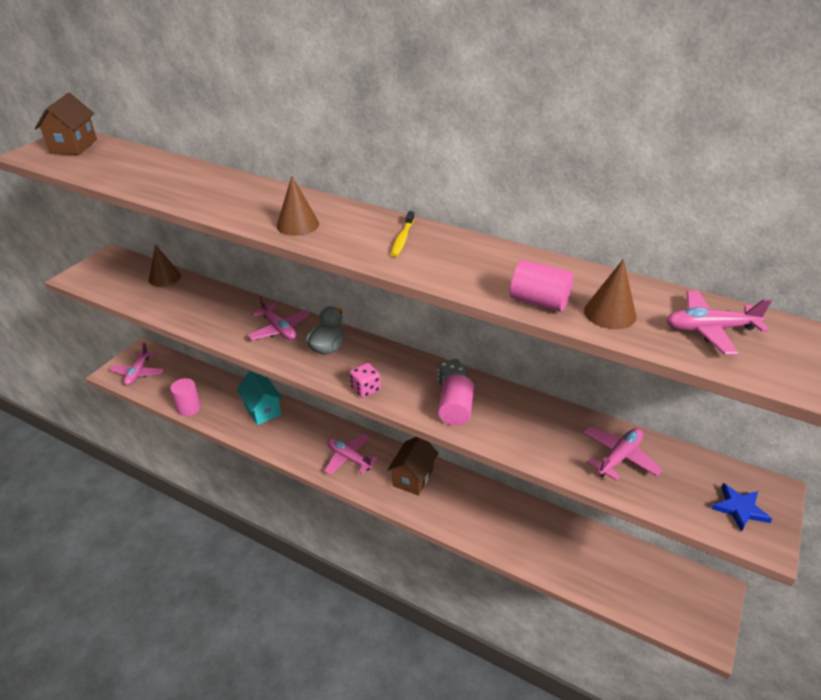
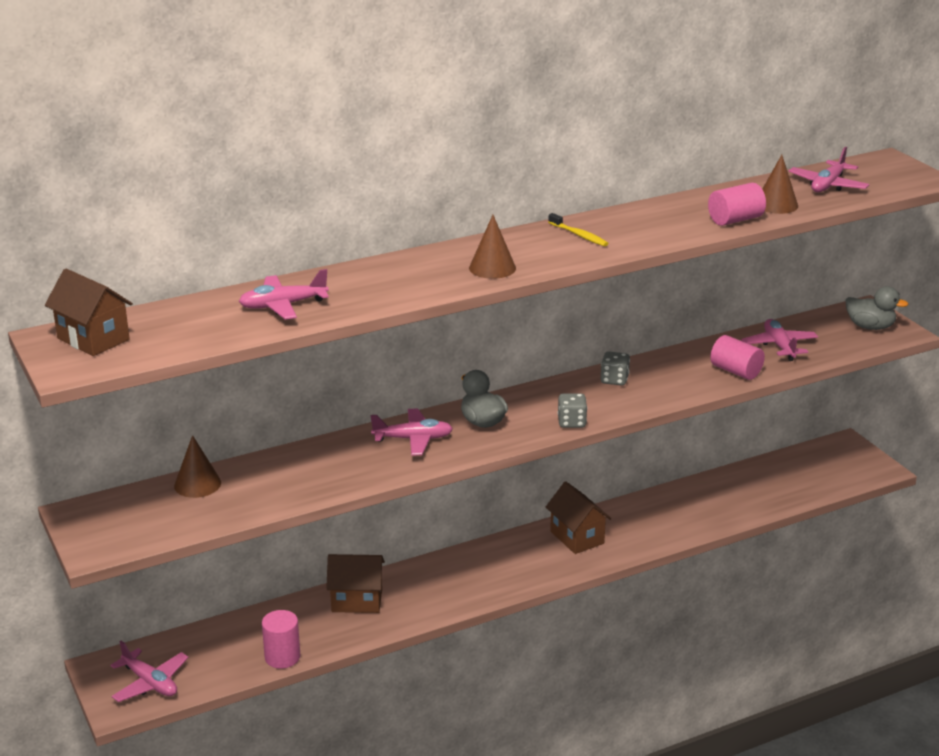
camera: 55 degrees left, 10 degrees down
(262, 410) = (357, 601): turquoise house -> brown house
(349, 458) = (506, 567): pink plane -> pink plane (283, 305)
(365, 389) = (571, 422): pink dice -> grey dice
(455, 411) = (652, 391): pink cylinder -> pink cylinder (736, 371)
(739, 508) = (870, 327): blue star -> grey duck

